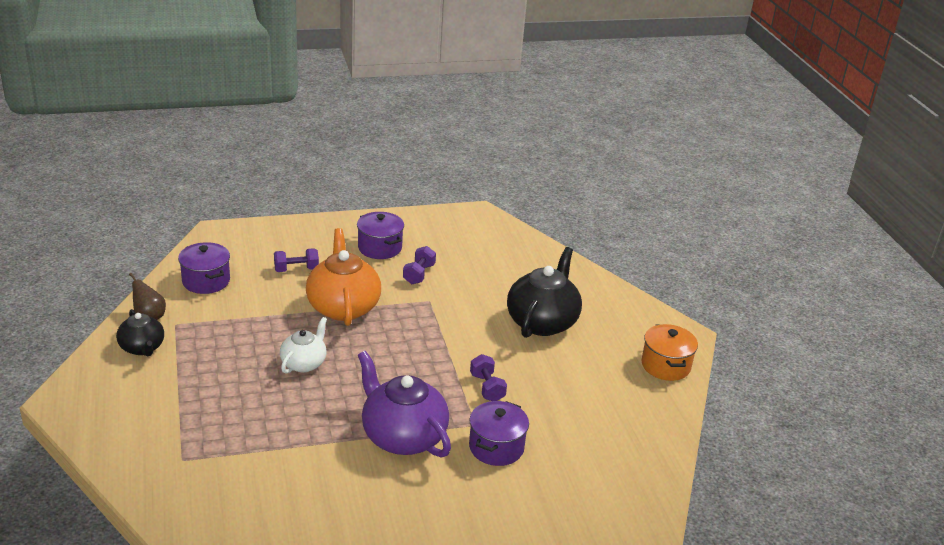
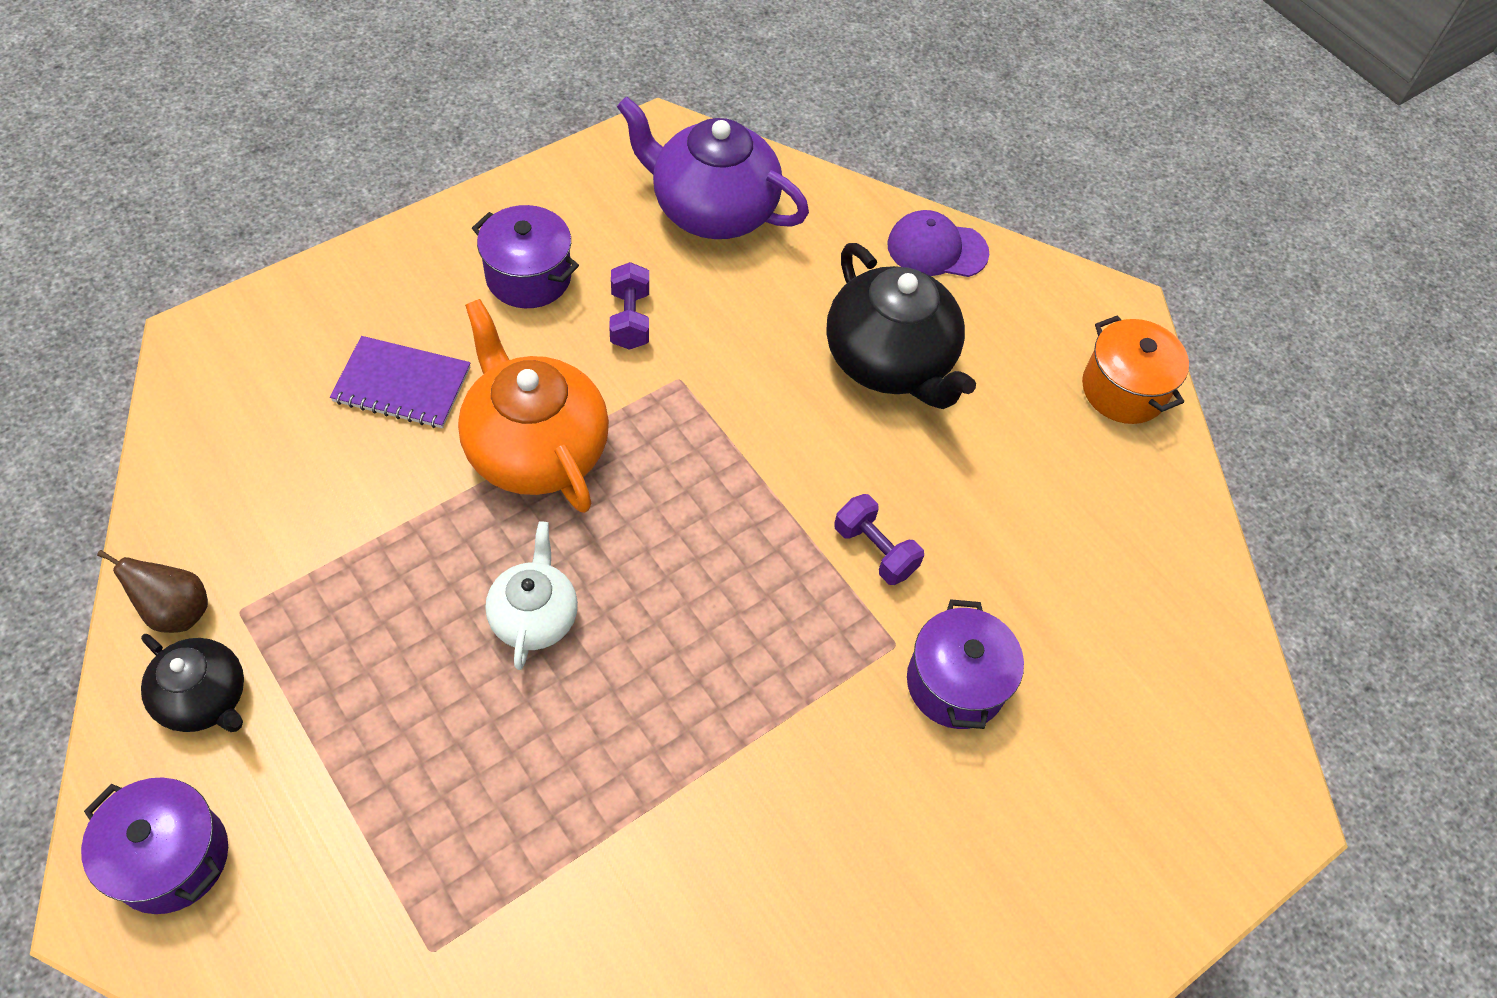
camera: 25 degrees left, 25 degrees up
(206, 281) = (242, 475): purple pot -> purple pot (171, 858)
(296, 269) = (402, 384): purple dumbbell -> purple notebook
(402, 437) = (793, 724): purple teapot -> purple teapot (712, 210)
(542, 322) = (889, 361): black teapot -> black teapot turned 150 degrees clockwise
(596, 287) = (937, 249): none -> purple cap

